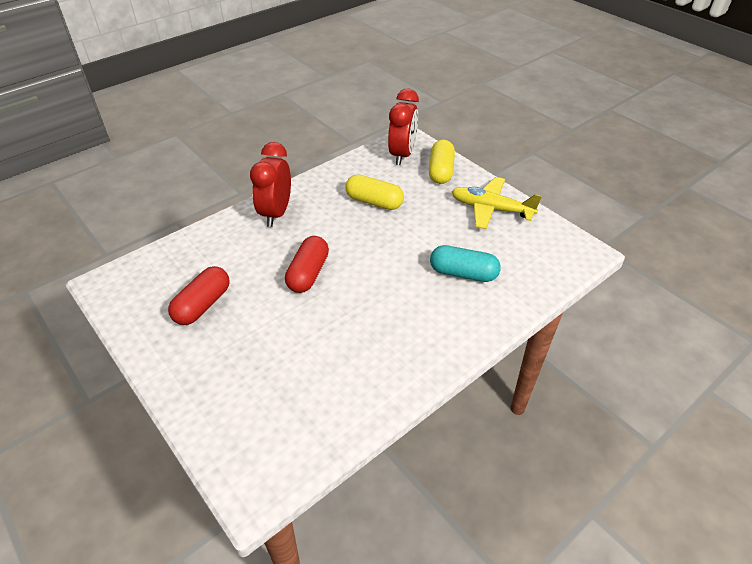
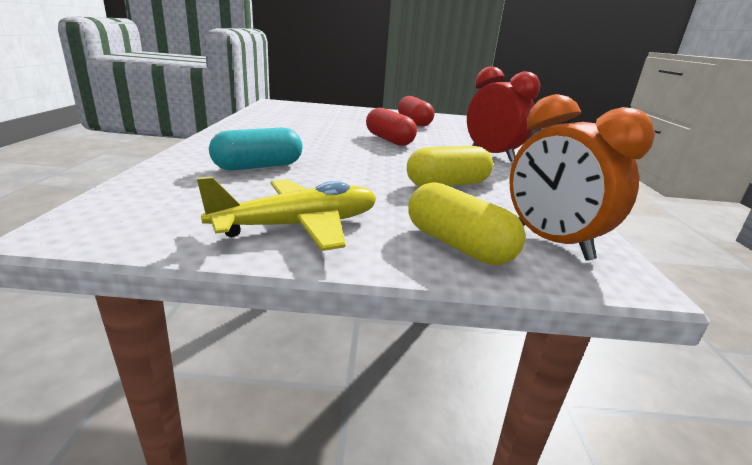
camera: 130 degrees right, 20 degrees down
(402, 155) = (551, 242): red clock -> orange clock

